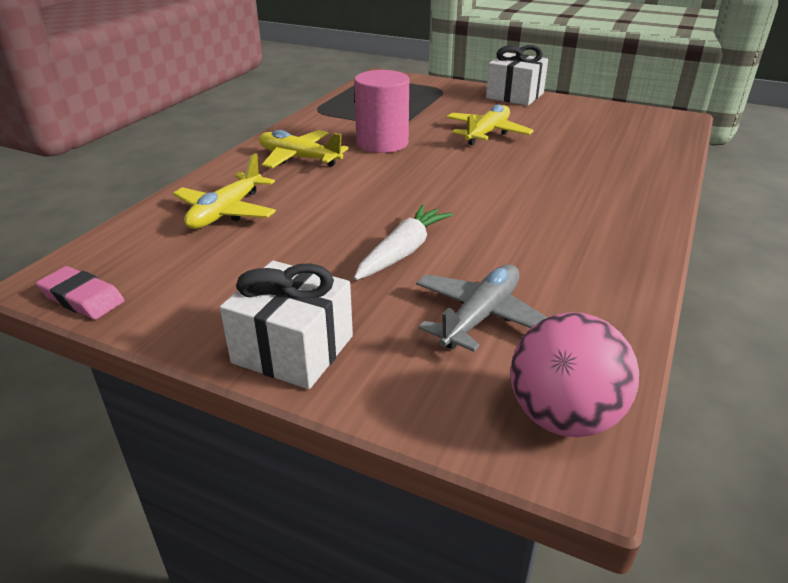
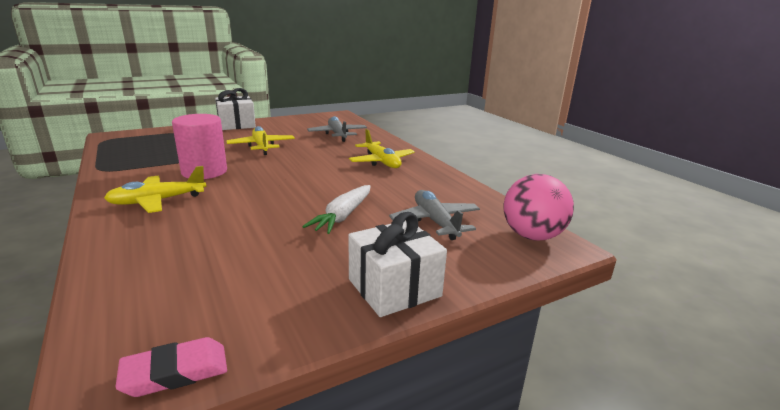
camera: 55 degrees left, 10 degrees down
(226, 212) = (173, 254): yellow plane -> yellow plane (381, 162)
(402, 252) = (343, 216): white carrot -> white carrot turned 135 degrees counterclockwise
(611, 148) = (338, 134): none -> grey plane

